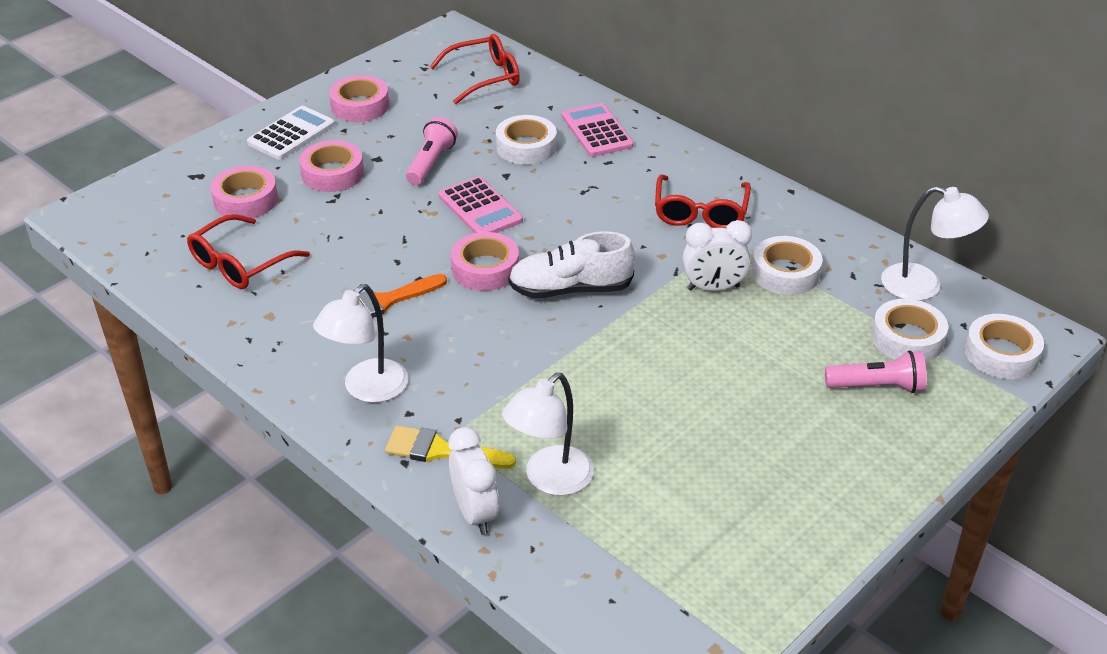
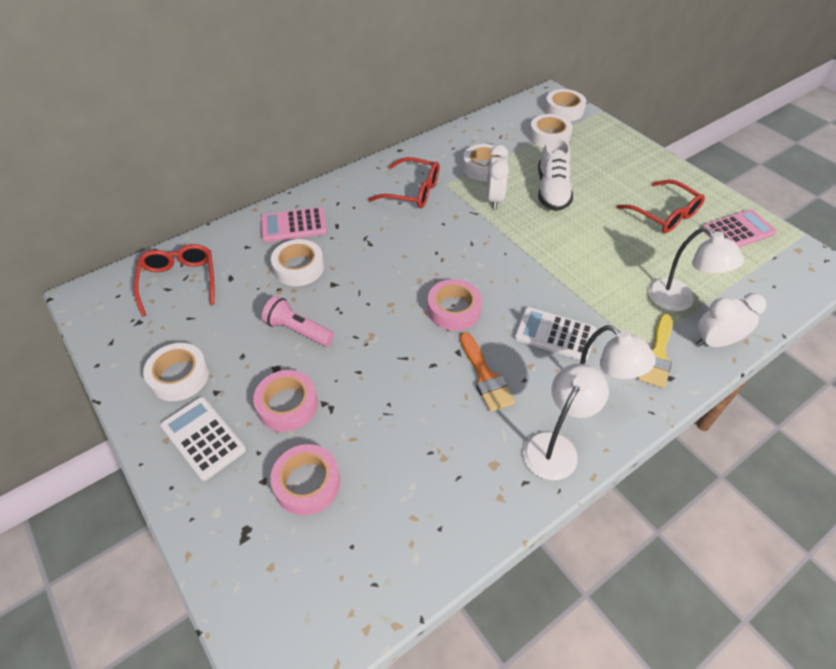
camera: 80 degrees left, 10 degrees up
(240, 264) = (412, 489): red glasses -> red glasses (664, 214)
(360, 106) = (179, 376): pink tape -> white tape
(461, 355) = (555, 334): none -> white calculator
(480, 208) = (374, 304): pink calculator -> pink calculator (738, 231)
(570, 289) = (486, 265): white shoe -> white shoe (552, 191)
(877, 386) = (589, 155): pink flashlight -> none
(923, 286) = (504, 121): white lamp -> white lamp (555, 446)

